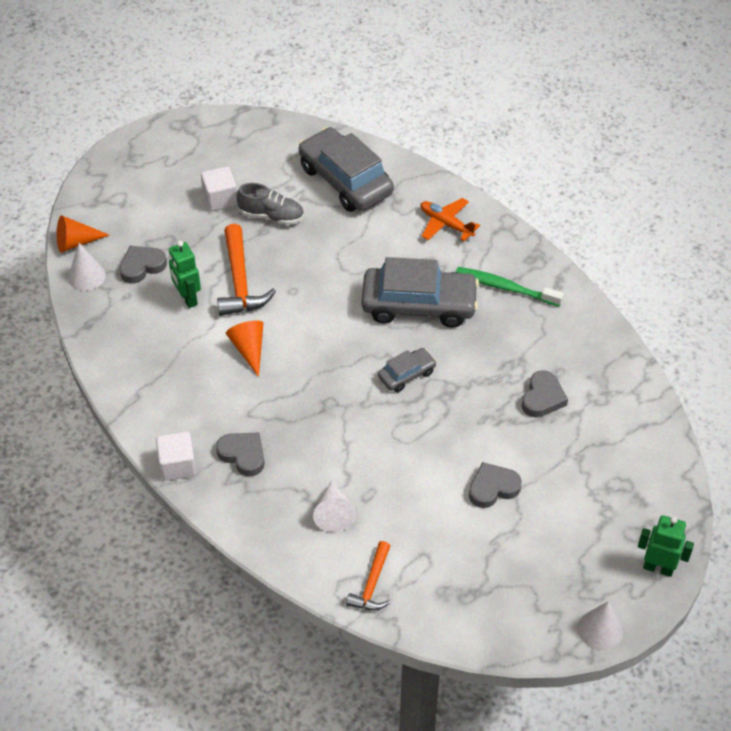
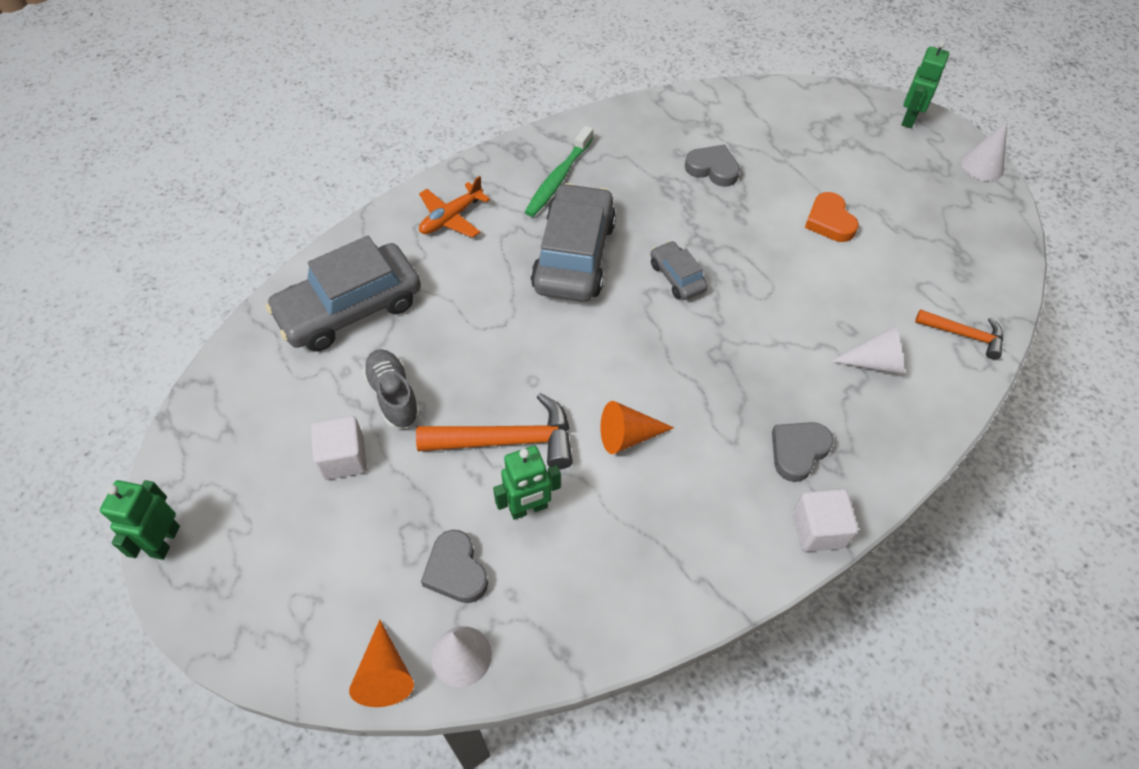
camera: 85 degrees left, 5 degrees up
(158, 129) = (164, 541): none -> green robot
(271, 216) = (393, 396): grey shoe -> grey shoe turned 45 degrees counterclockwise
(493, 488) = (829, 221): grey heart -> orange heart

